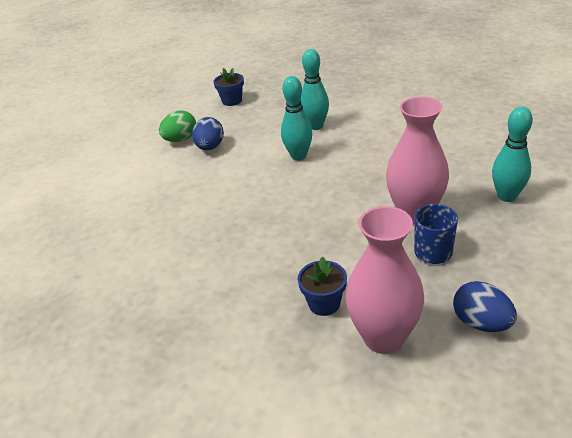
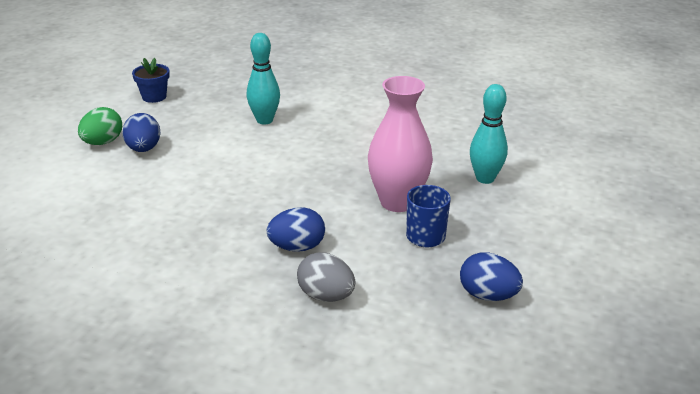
camera: 20 degrees left, 5 degrees down
(298, 156) = (254, 153): turquoise bowling pin -> none
(311, 251) = (297, 247): none -> blue egg
(324, 303) = (326, 296): blue flower pot -> grey egg
(384, 337) = (396, 319): pink vase -> none

